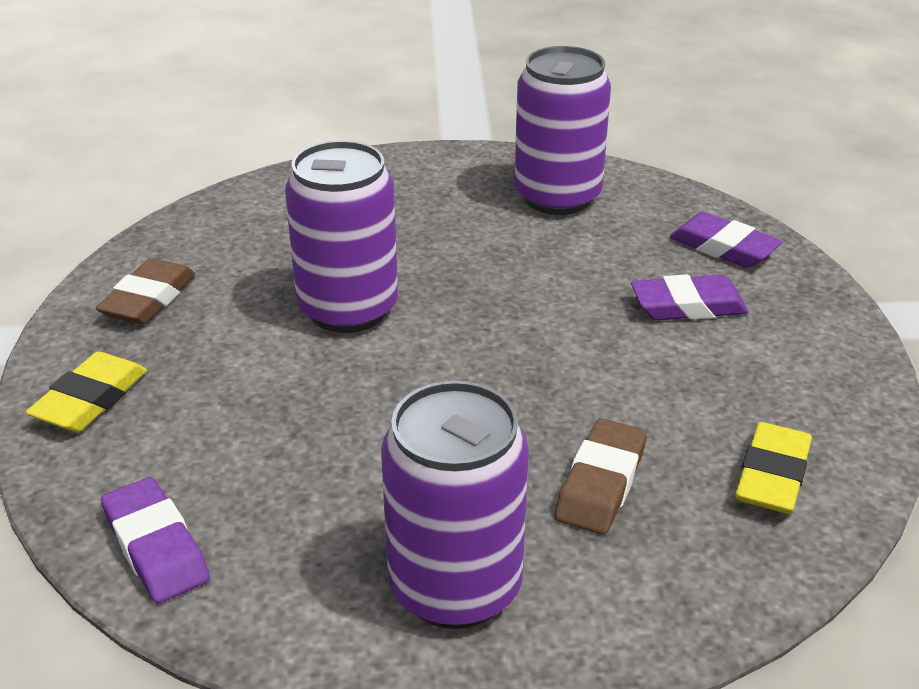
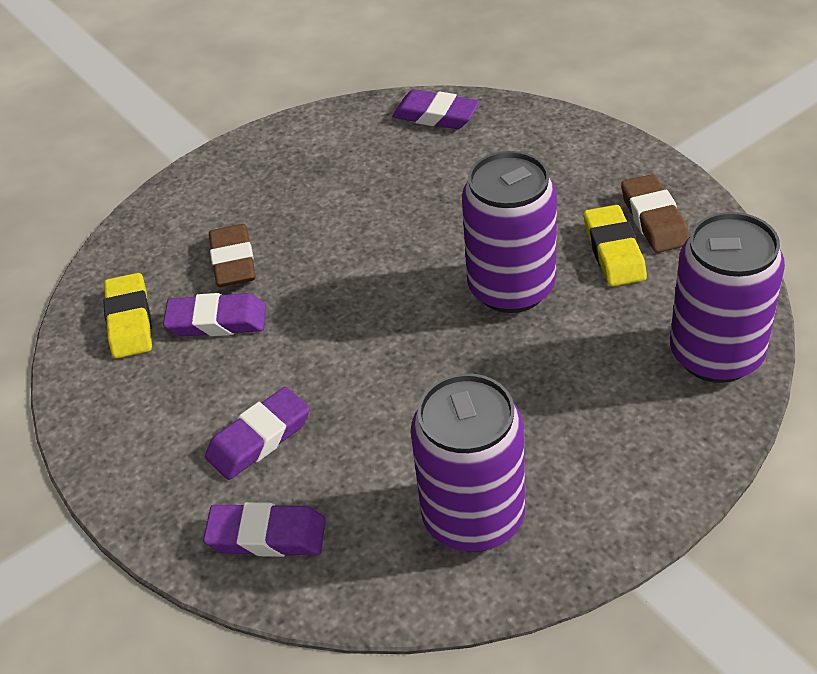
camera: 150 degrees right, 10 degrees up
(90, 399) = (579, 149): yellow eraser -> yellow eraser (614, 251)
(455, 587) = (272, 174): purple can -> purple can (716, 354)
(665, 423) = (217, 321): none -> purple eraser

